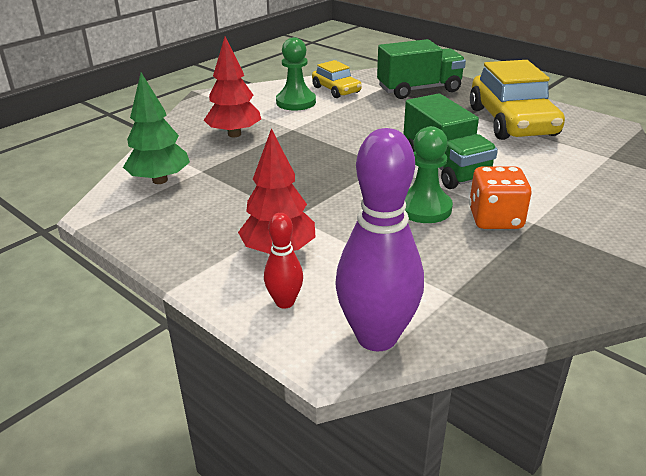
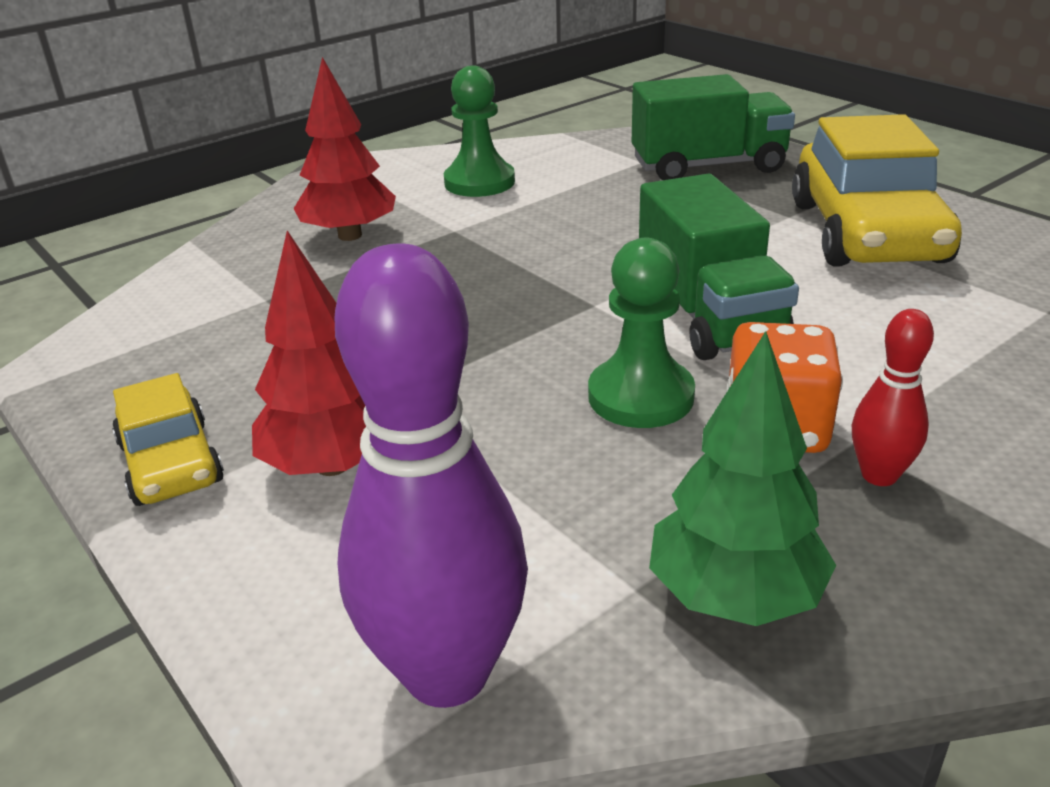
camera: 10 degrees right, 0 degrees up
(160, 180) = (186, 313): green tree -> green tree (734, 596)
(285, 302) = (299, 575): red bowling pin -> red bowling pin (879, 475)
(336, 90) = (558, 162): yellow car -> yellow car (171, 463)

